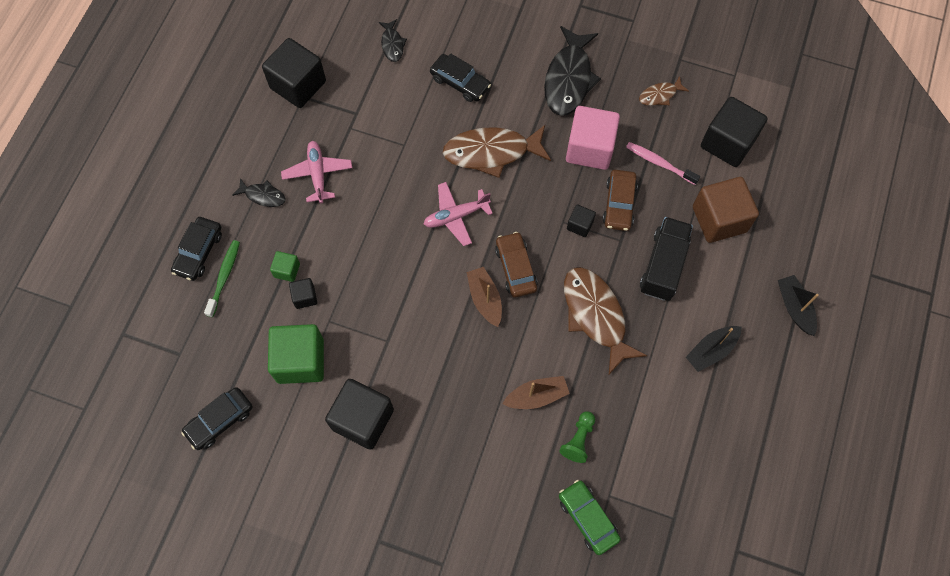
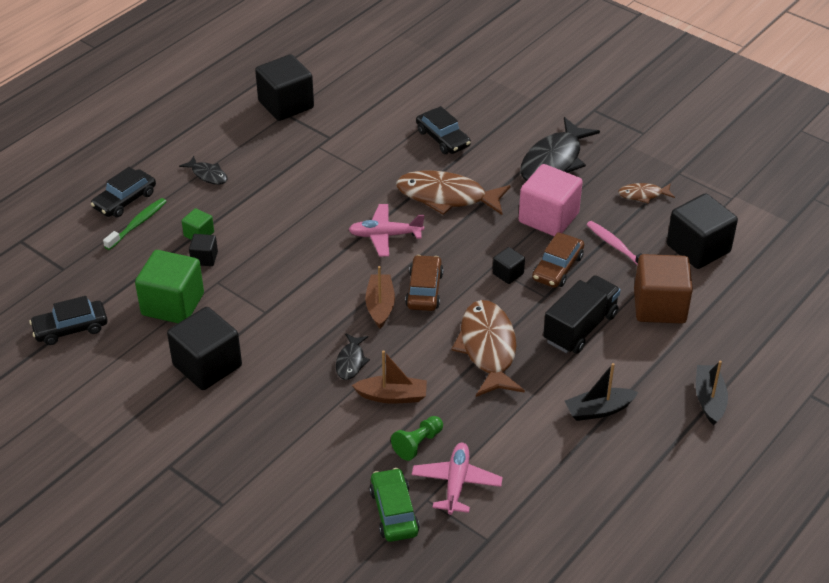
camera: 20 degrees right, 25 degrees down
(318, 174) = (268, 172): pink plane -> pink plane (456, 483)
(392, 44) = (392, 96): black fish -> black fish (351, 361)

